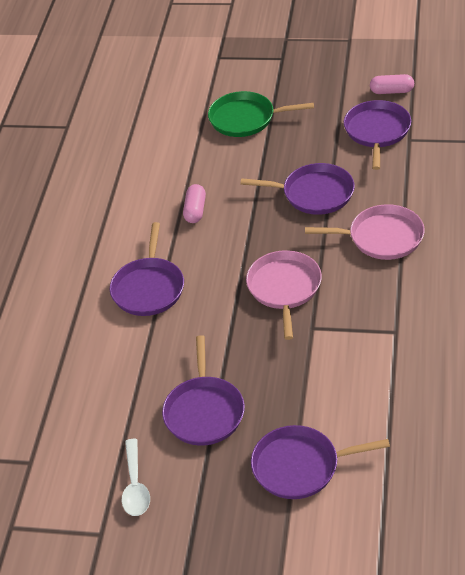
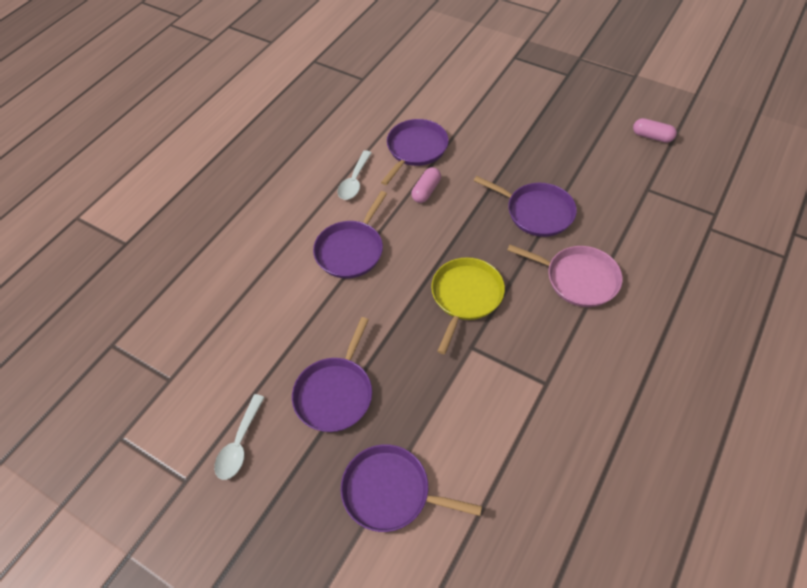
camera: 20 degrees right, 10 degrees up
(115, 226) = (354, 181): none -> white spoon
(246, 119) = (510, 120): green pan -> none
(284, 288) = (465, 296): pink pan -> yellow pan
(377, 132) = (621, 171): purple pan -> purple pan (415, 149)

